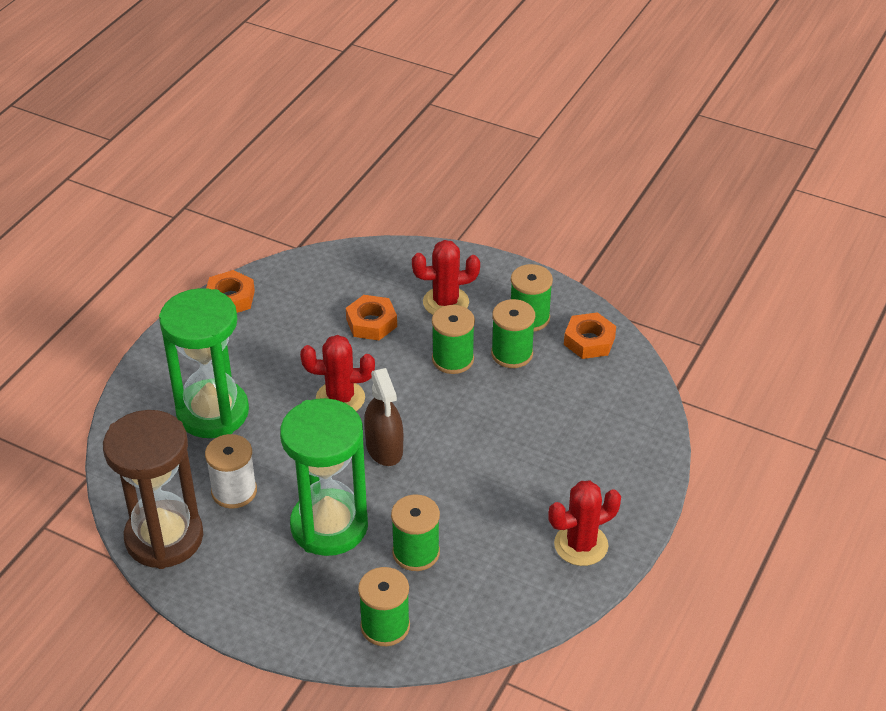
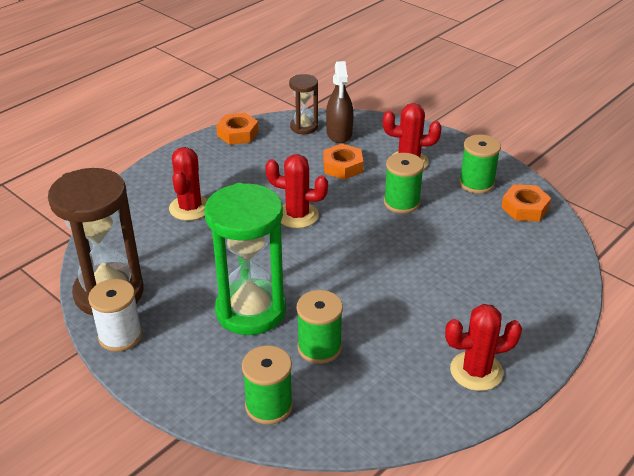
camera: 15 degrees right, 5 degrees down
(212, 412) = (190, 208): green hourglass -> red cactus
(234, 491) = (182, 268): white spool -> white spool (120, 336)
(307, 274) = (304, 127): none -> brown hourglass
(384, 448) = (321, 258): brown spray bottle -> brown spray bottle (339, 133)
(512, 354) = (454, 206): green spool -> none

